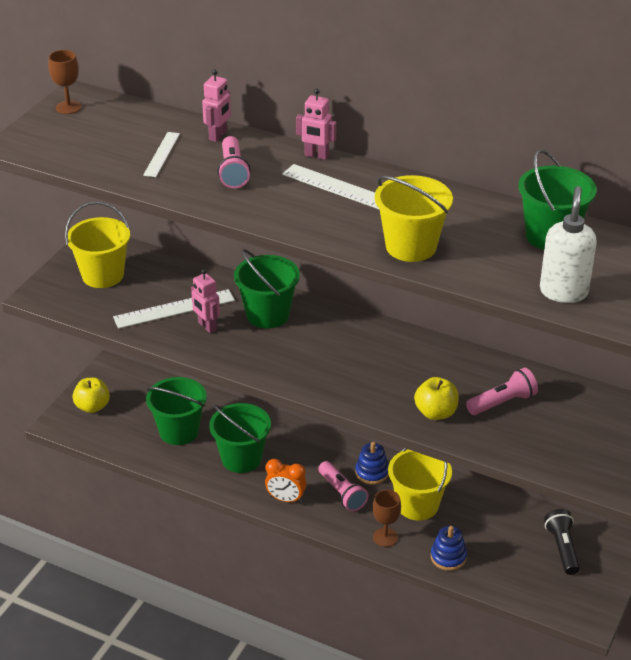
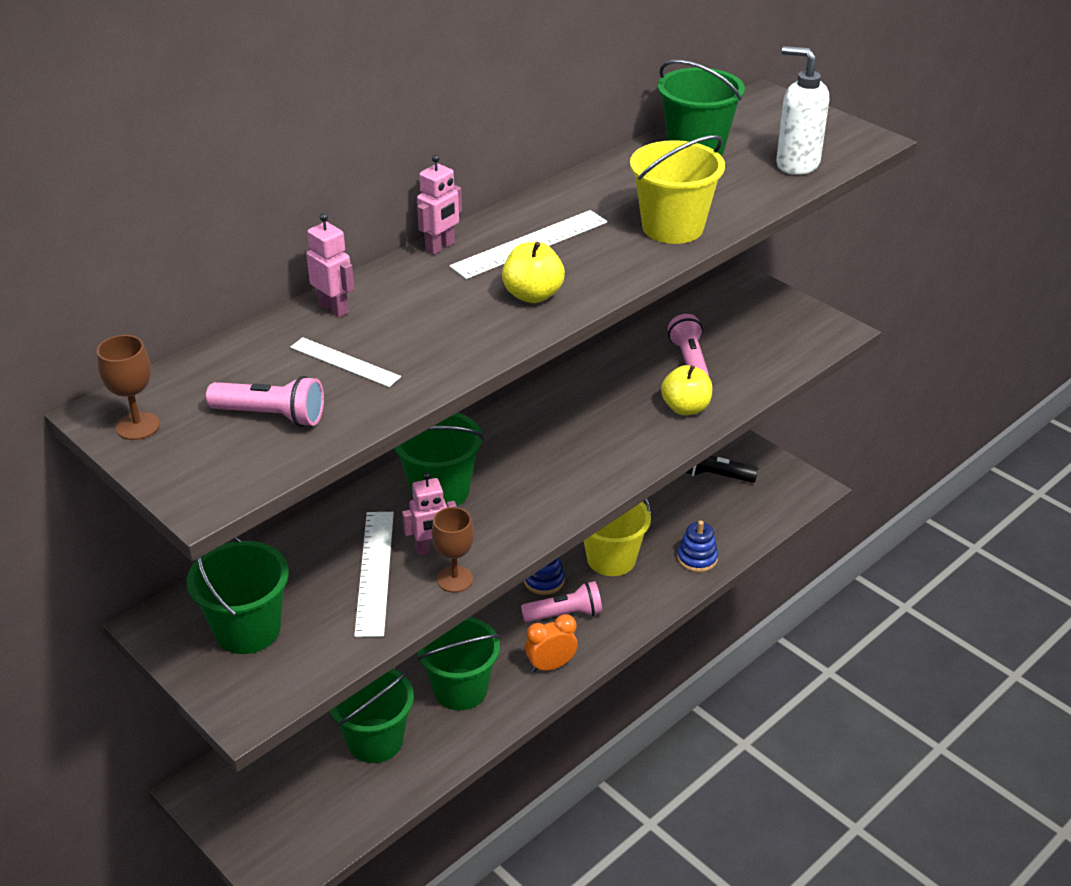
camera: 70 degrees left, 0 degrees up
(92, 407) = (268, 827): yellow apple -> yellow apple (533, 295)
(102, 275) = (247, 630): yellow bucket -> green bucket
(233, 172) = (433, 313): pink flashlight -> pink flashlight (271, 416)
(286, 499) = (551, 666): orange clock -> orange clock turned 150 degrees counterclockwise
(385, 537) = (648, 598): brown goblet -> brown goblet (455, 579)

